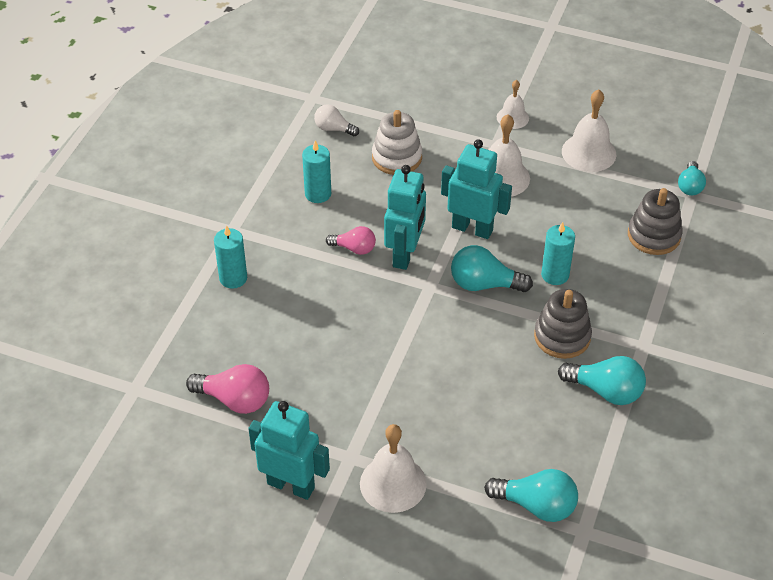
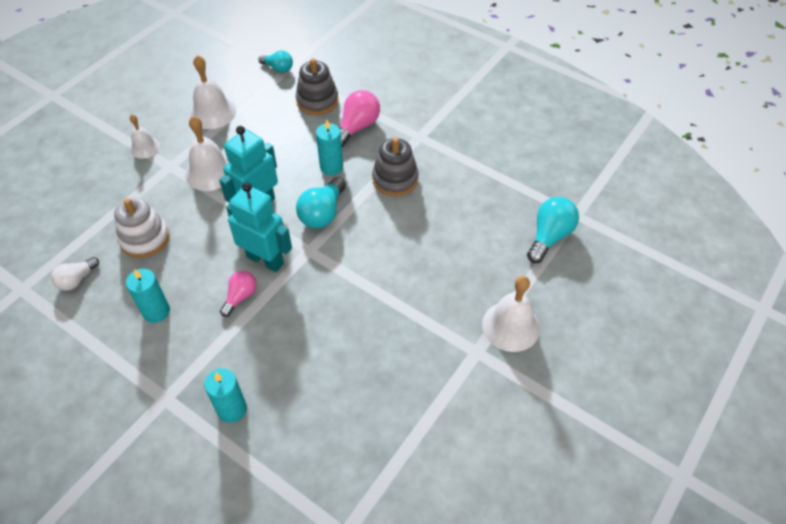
camera: 75 degrees left, 5 degrees up
(234, 400) = (387, 436): pink light bulb -> pink light bulb (357, 127)
(291, 485) = (497, 406): turquoise robot -> none
(605, 391) = (454, 168): turquoise light bulb -> none

